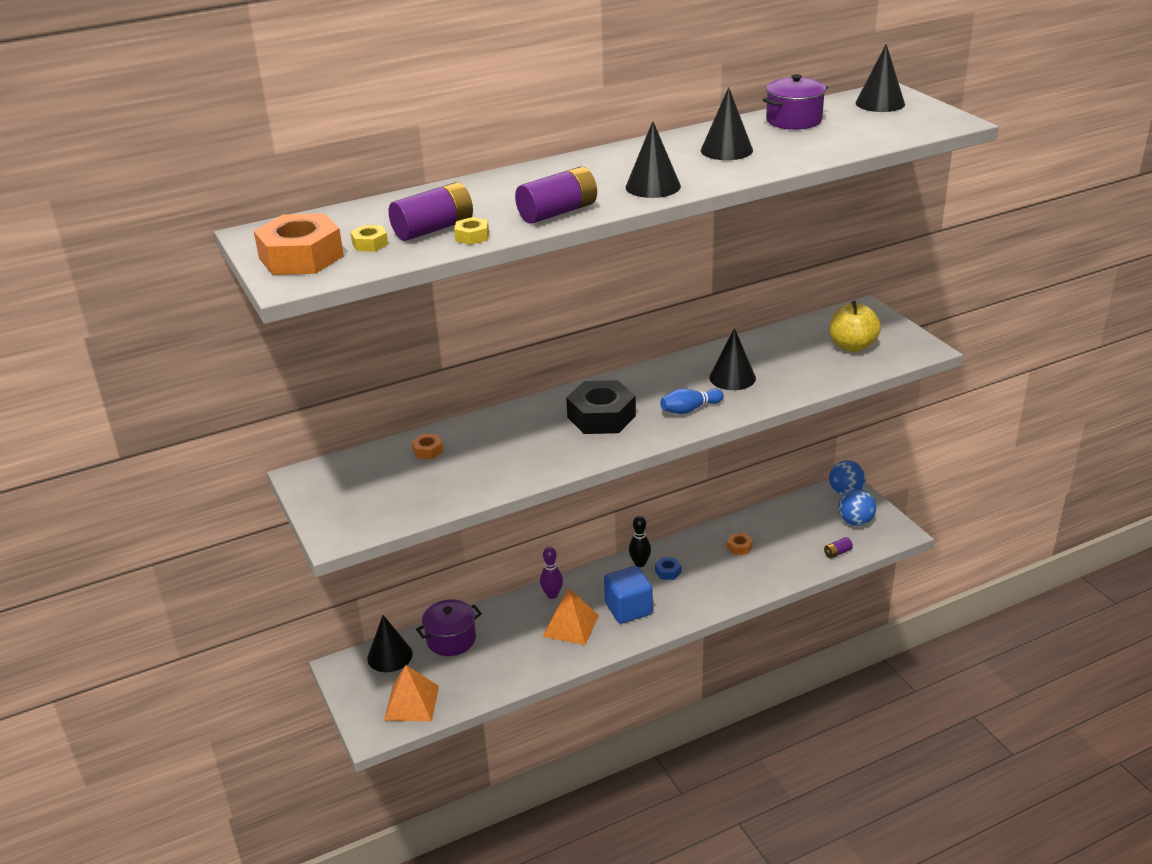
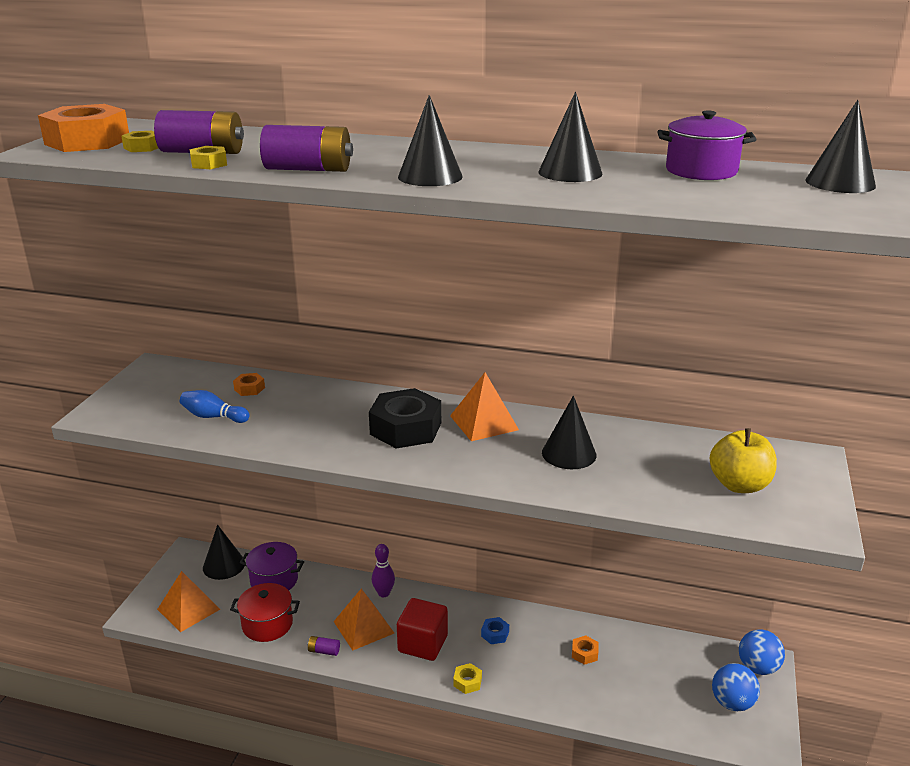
camera: 40 degrees right, 5 degrees down
(494, 670) = (267, 624): none -> red pot
(628, 609) = (423, 644): blue cube -> red cube
(640, 563) = (482, 612): black bowling pin -> none
(646, 385) = (484, 422): none -> orange pyramid
(690, 409) = (485, 460): blue bowling pin -> blue bowling pin (213, 417)
(690, 612) = (467, 682): none -> yellow nut
(837, 553) = (673, 721): purple battery -> purple battery (324, 651)

